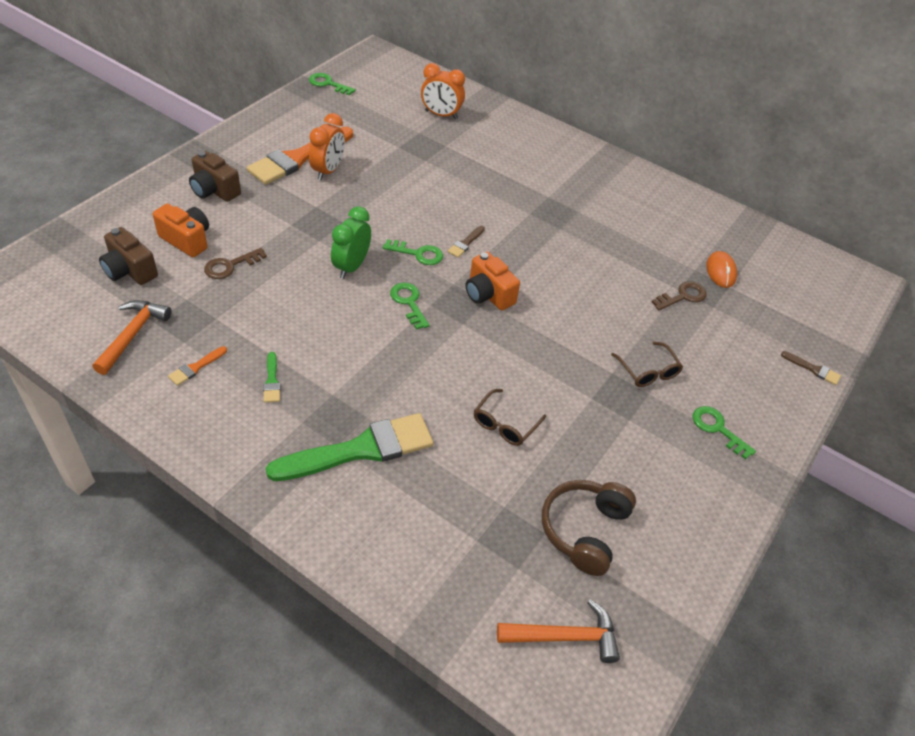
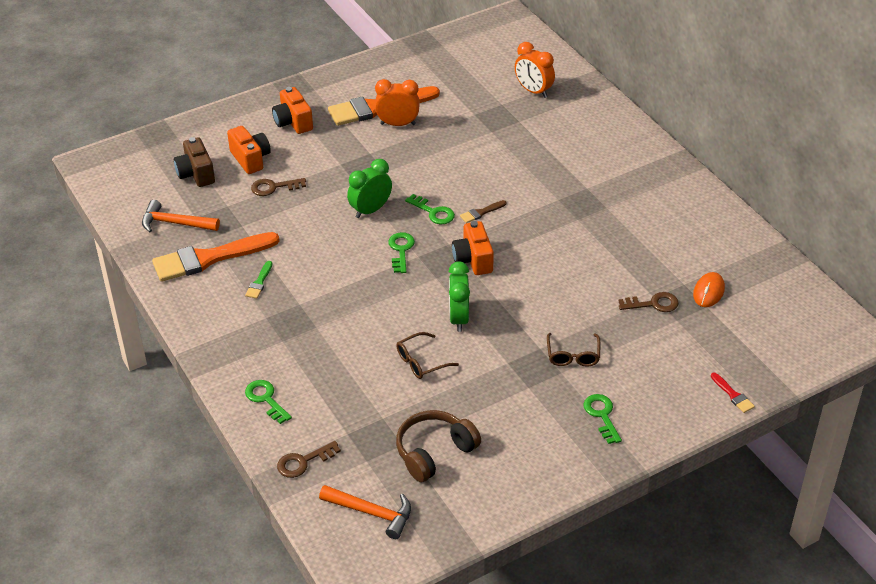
camera: 30 degrees right, 5 degrees down
(132, 335) = (175, 223): orange hammer -> orange hammer turned 120 degrees counterclockwise
(196, 367) = (209, 258): orange brush -> orange brush, size x2.43
(214, 190) = (293, 122): brown camera -> orange camera
(328, 84) = (444, 42): green key -> green key (266, 399)
(328, 171) = (398, 124): orange clock -> orange clock turned 135 degrees counterclockwise
(360, 449) = (298, 348): green brush -> none
(448, 597) = (303, 462): none -> brown key
(513, 363) = (458, 318): none -> green clock
(813, 369) = (733, 395): brown brush -> red brush

